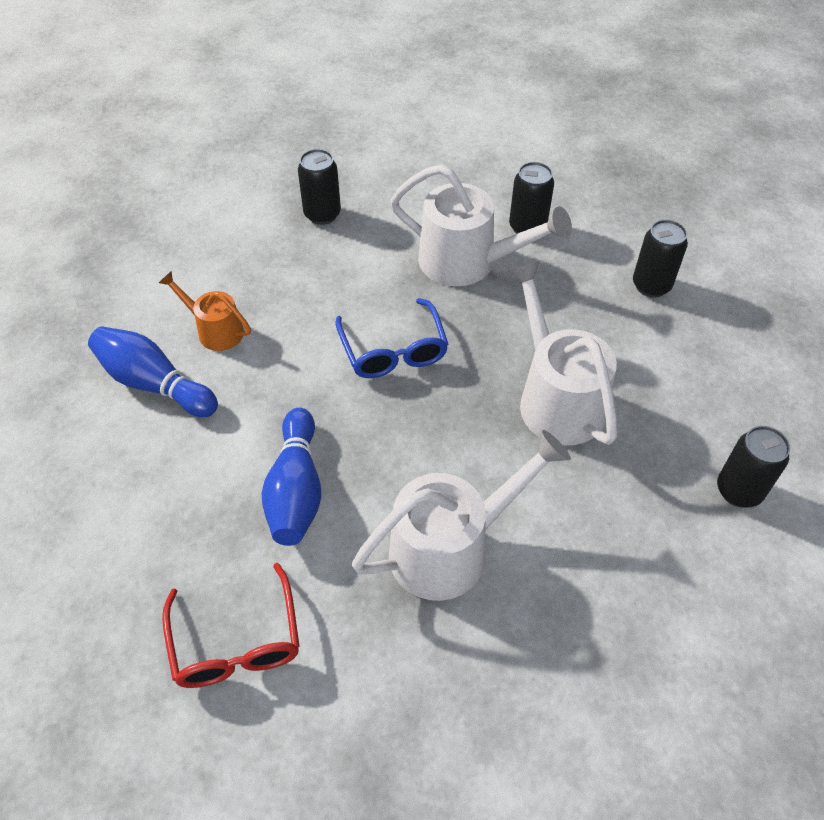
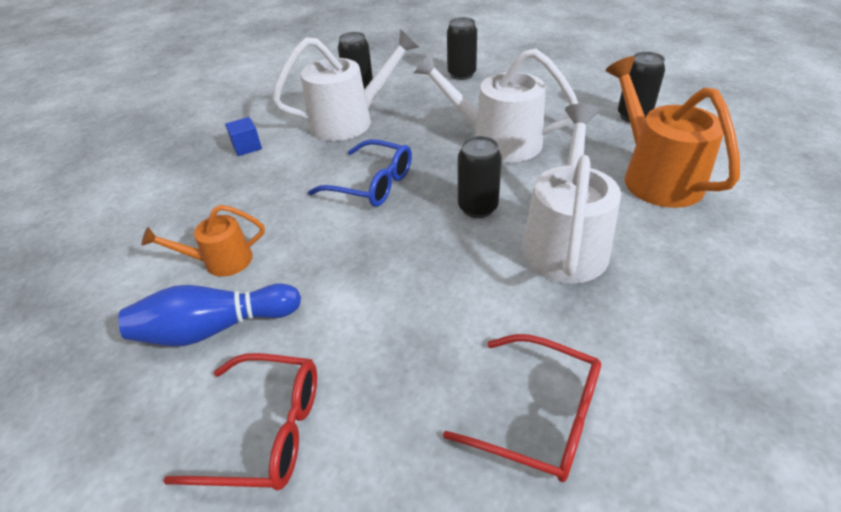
camera: 45 degrees left, 10 degrees down
(101, 485) = (266, 430): none -> red glasses
(296, 490) = (429, 295): blue bowling pin -> none
(322, 214) = (212, 156): black can -> black can (478, 208)
(356, 225) = (247, 147): none -> blue cube
(634, 569) = (654, 176): none -> orange watering can

